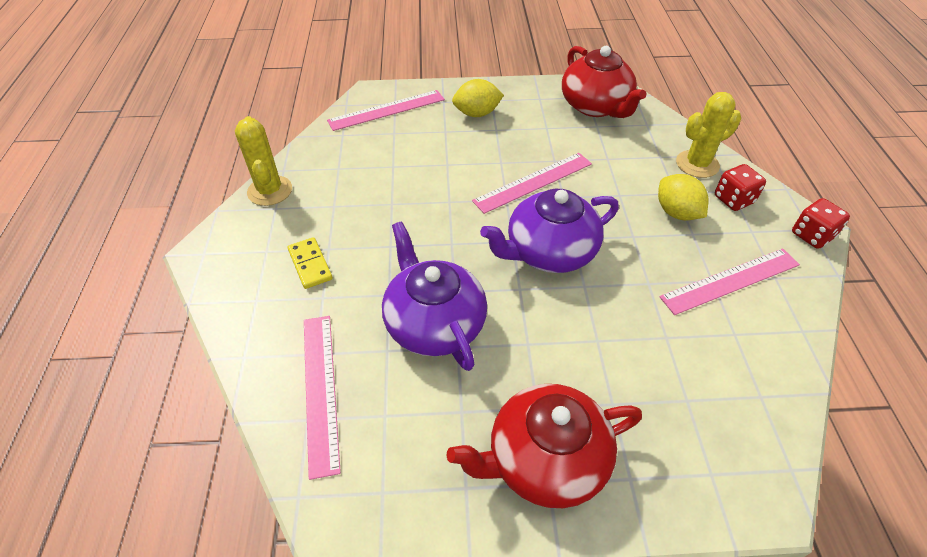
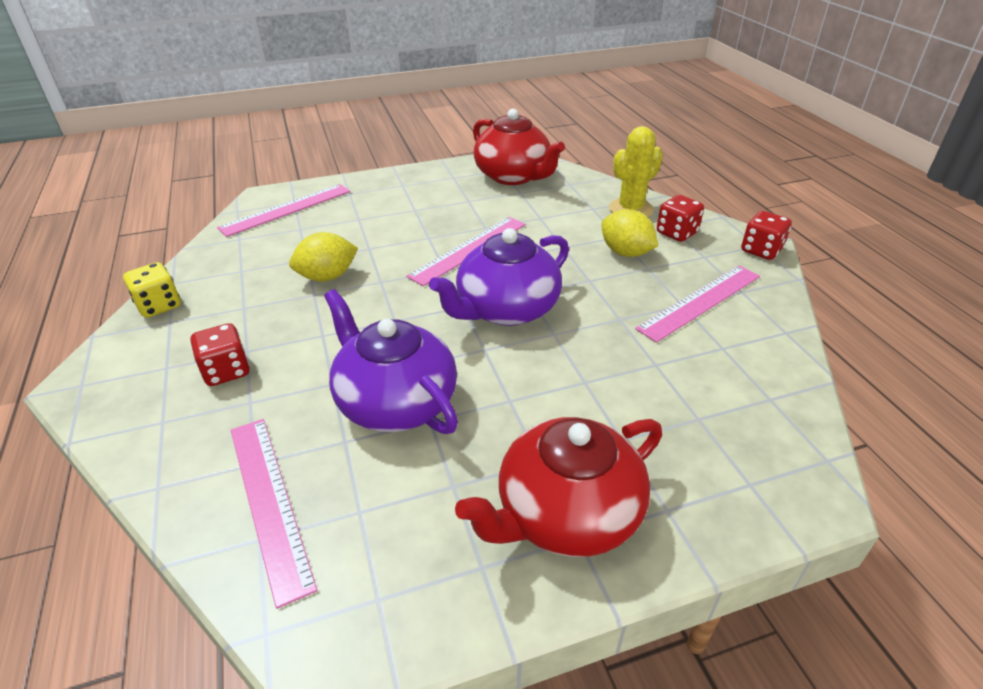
camera: 15 degrees left, 10 degrees down
(270, 191) = (159, 306): yellow cactus -> yellow dice
(310, 264) = (226, 371): yellow domino -> red dice
(477, 113) = (389, 199): yellow lemon -> yellow lemon (327, 276)

